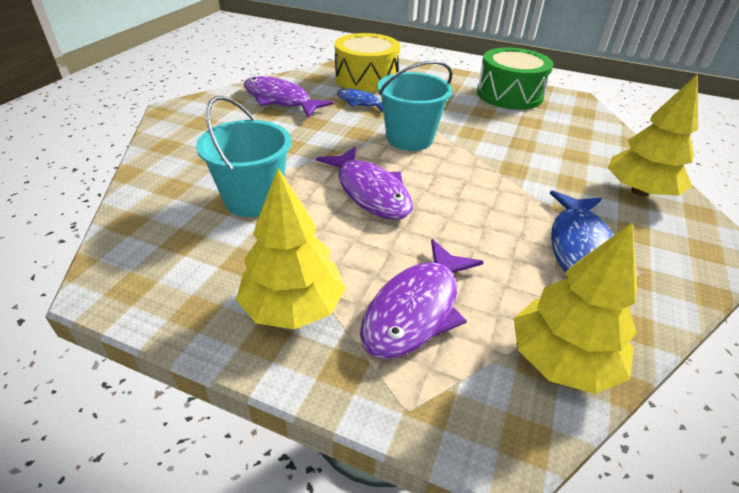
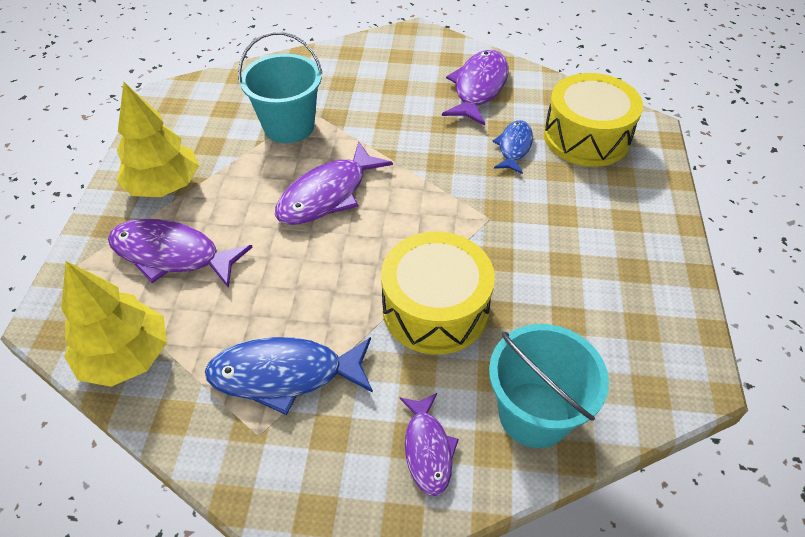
camera: 75 degrees right, 10 degrees up
(409, 139) = (449, 204): turquoise bucket -> turquoise bucket (534, 414)
(509, 94) = (646, 289): green drum -> none
(516, 165) = (435, 308): none -> yellow drum
(639, 191) = (427, 449): yellow tree -> purple fish

